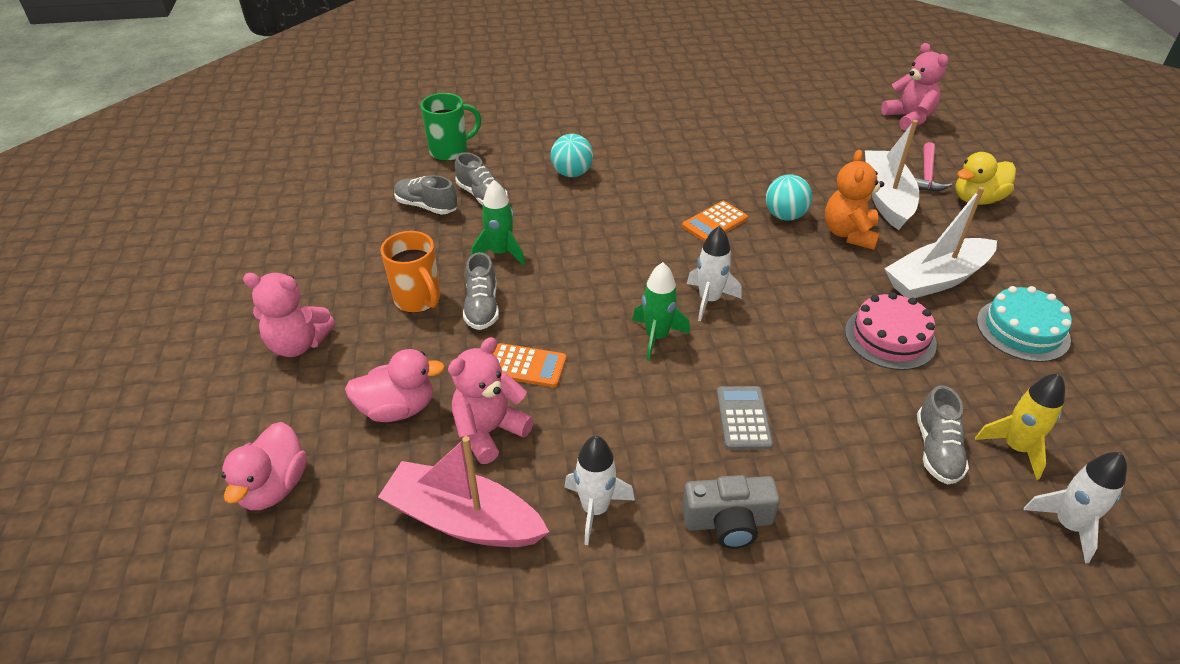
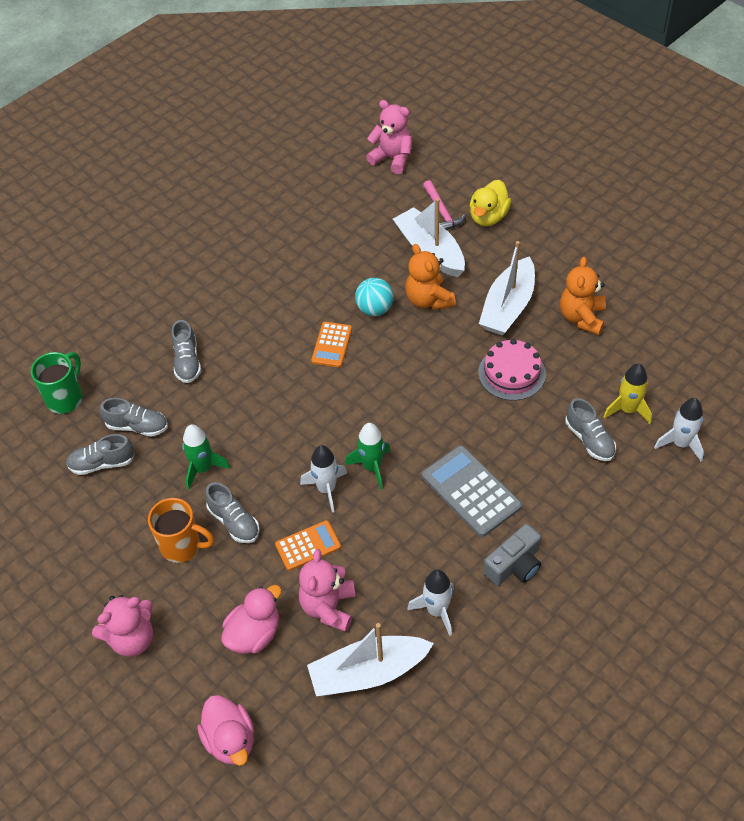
camera: 35 degrees left, 10 degrees up
(463, 520) = (368, 673): pink boat -> white boat
(572, 173) = (187, 361): turquoise ball -> grey shoe
(709, 300) = (381, 415): white rocket -> white rocket (326, 489)
(743, 418) = (471, 491): grey calculator -> grey calculator, size x1.63
(1022, 330) = (581, 317): turquoise cake -> orange teddy bear

